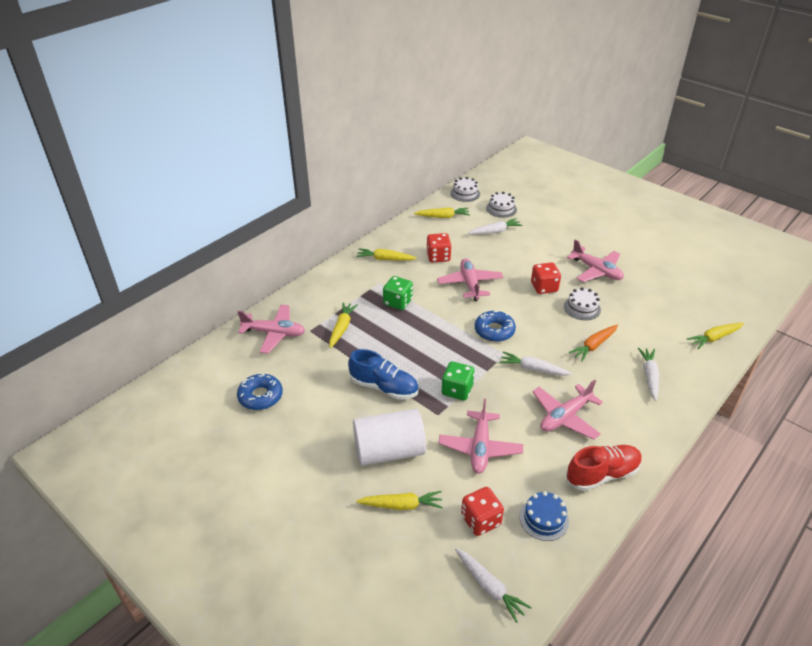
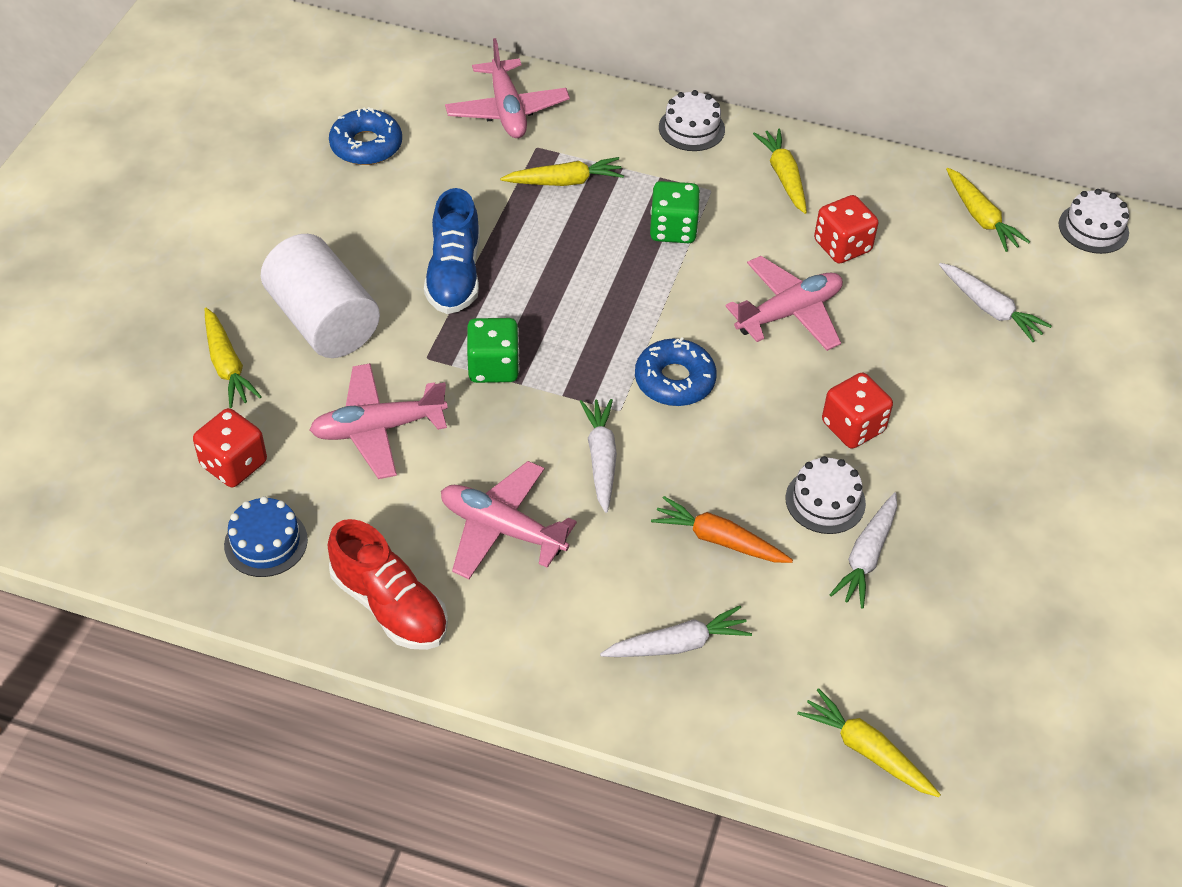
camera: 65 degrees right, 10 degrees up
(489, 587) = (120, 502): white carrot -> white carrot (866, 556)
(501, 209) = (1082, 299): white cake -> white cake (691, 128)
(596, 271) = (970, 504): pink plane -> none

